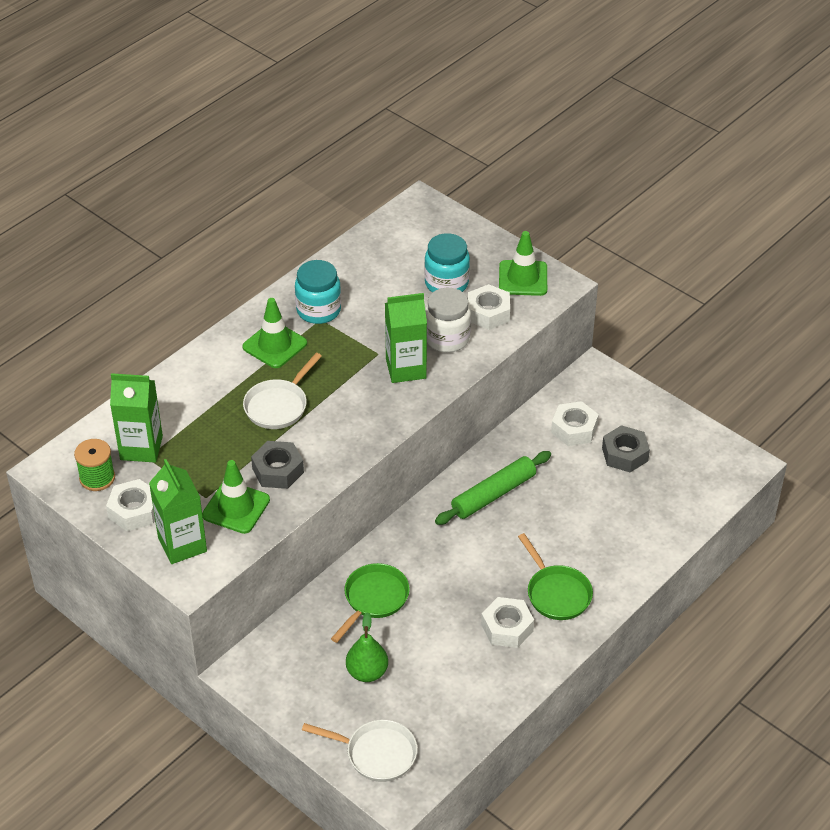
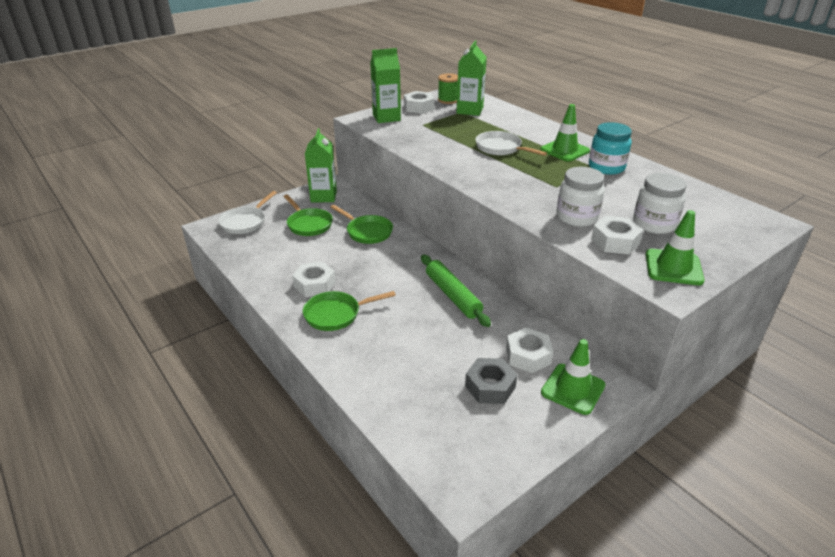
camera: 100 degrees right, 10 degrees down
(236, 508) = (410, 132): green traffic cone -> green traffic cone (573, 389)
(278, 470) = (438, 145): grey nut -> none
(367, 672) = (308, 224): green pear -> green pan
(406, 368) = (538, 196): green carton -> green carton (323, 196)
(446, 283) = (654, 224): turquoise jar -> white jar

